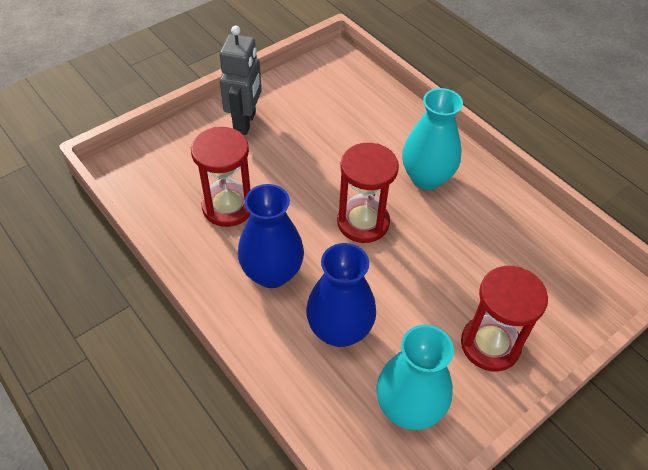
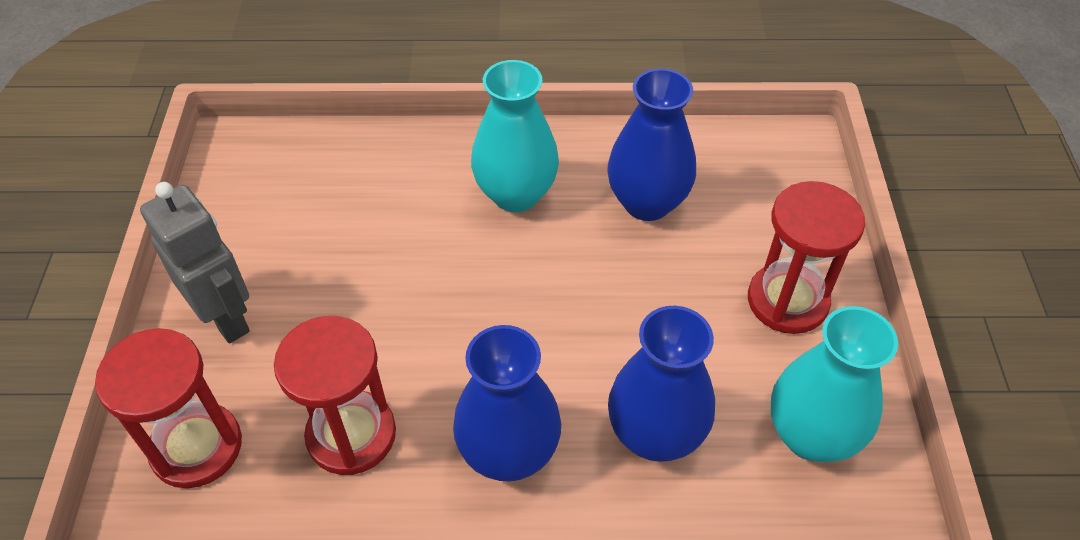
camera: 50 degrees left, 0 degrees up
(363, 222) = (521, 301): red hourglass -> red hourglass (196, 447)
(485, 237) = (647, 203): none -> blue vase

